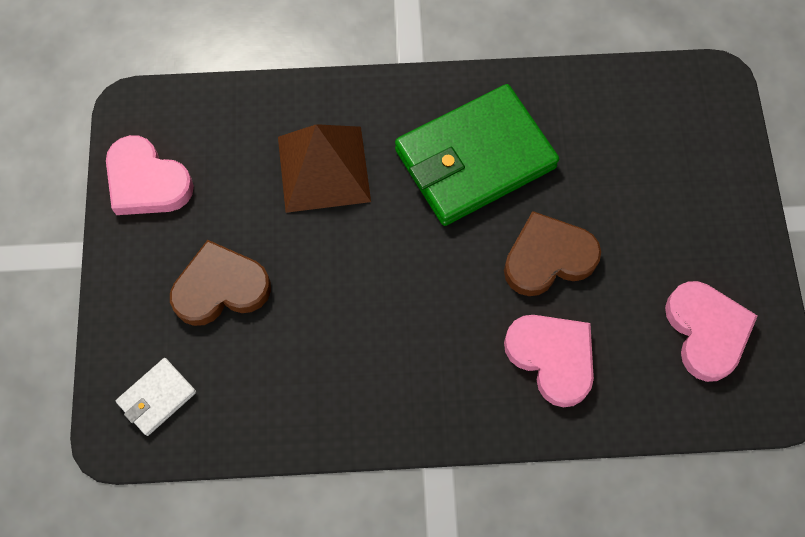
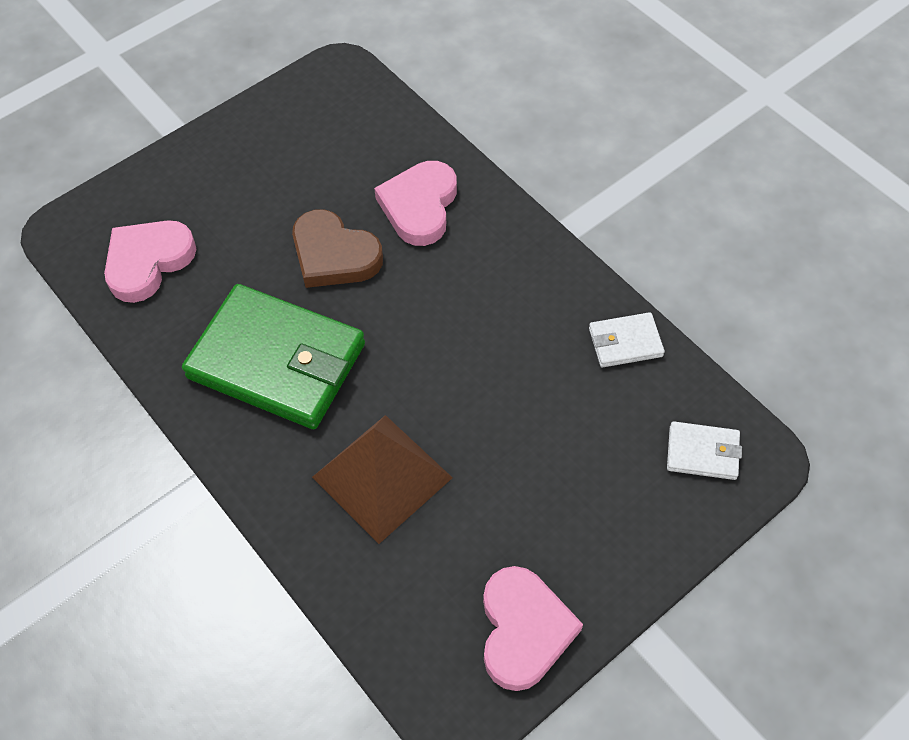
camera: 125 degrees left, 10 degrees down
(220, 288) = (568, 477): brown heart -> none
(291, 419) = (625, 342): none -> white wallet
(706, 331) = (317, 129): pink heart -> pink heart (148, 262)

